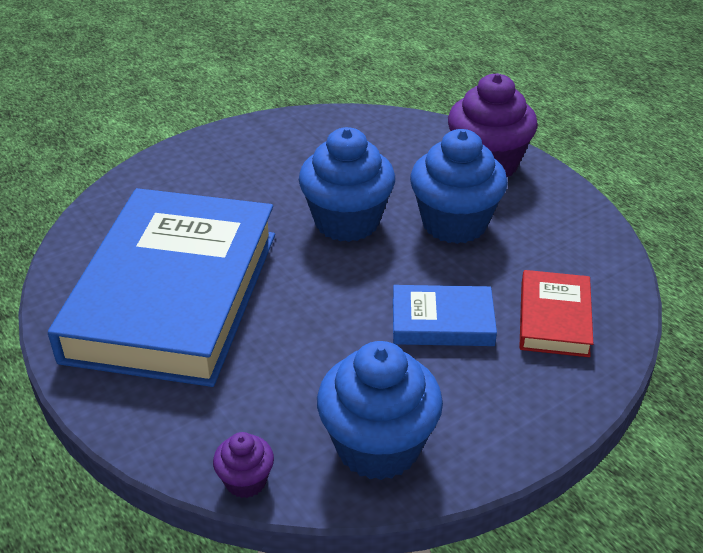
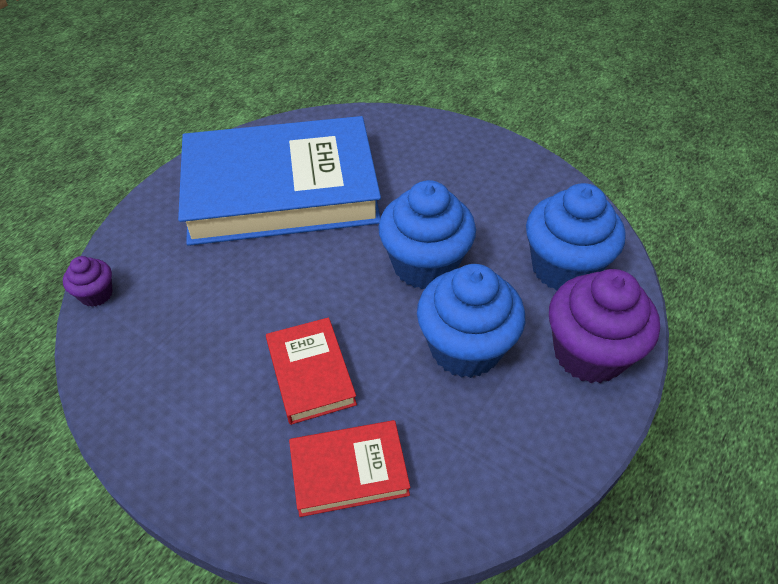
camera: 70 degrees right, 10 degrees up
(378, 446) = (143, 365): blue cupcake -> blue cupcake (563, 268)
(442, 321) = (310, 373): blue book -> red book

